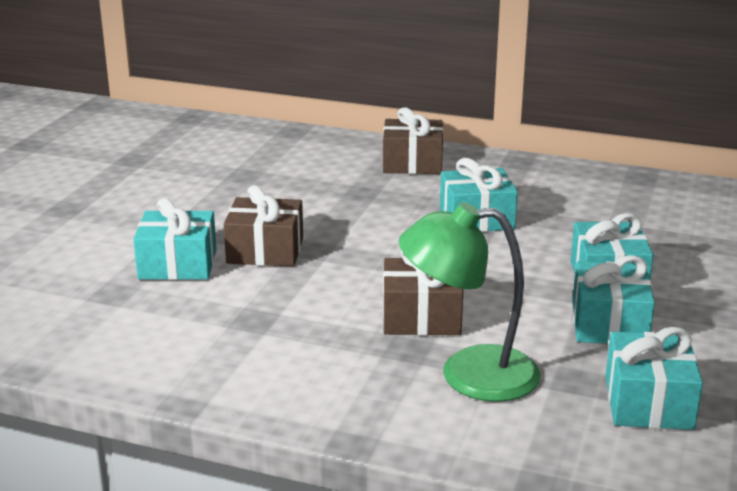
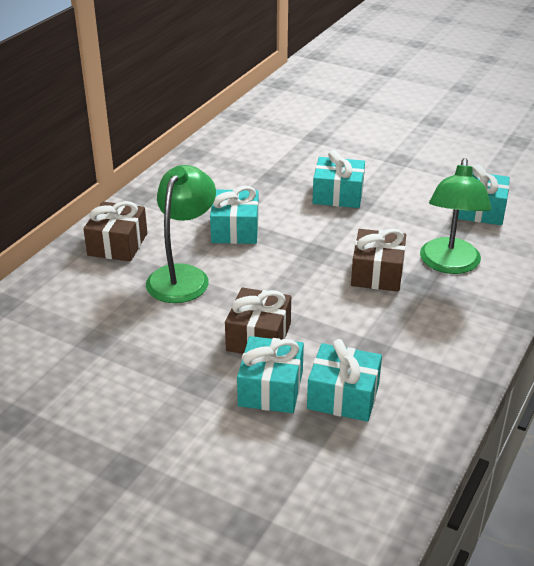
camera: 80 degrees left, 10 degrees up
(366, 201) = (183, 276): none -> green lamp
(609, 324) = (394, 205): turquoise gift -> turquoise gift (343, 396)

